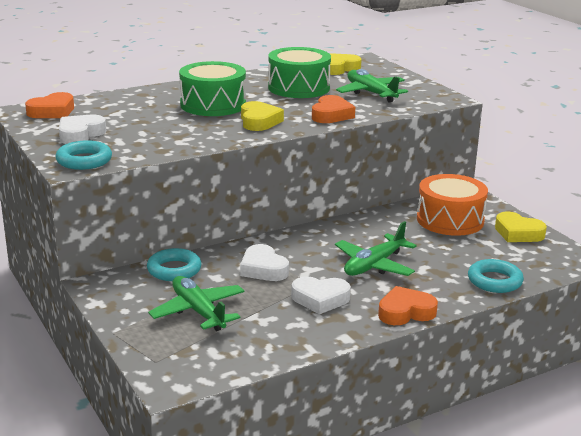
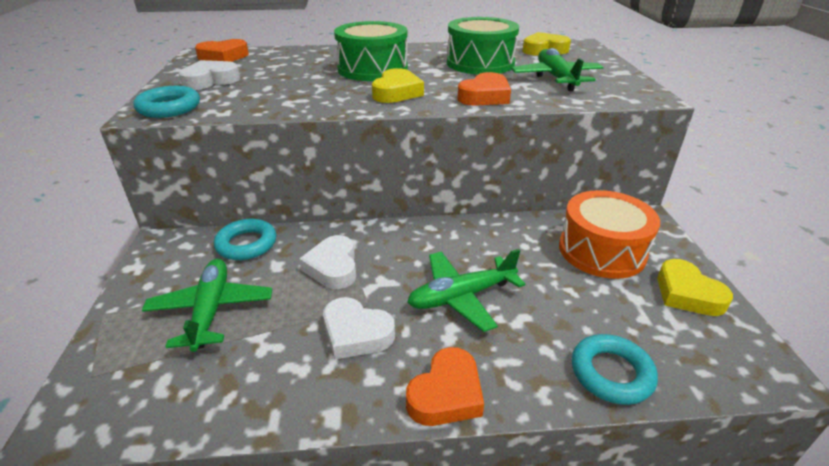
camera: 25 degrees right, 10 degrees up
(405, 312) = (446, 394): orange heart -> orange heart turned 120 degrees clockwise

